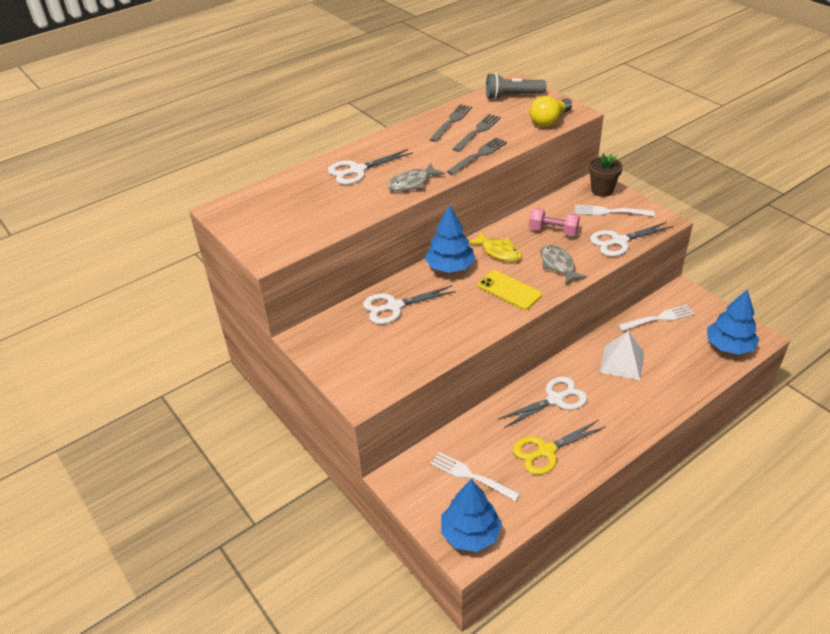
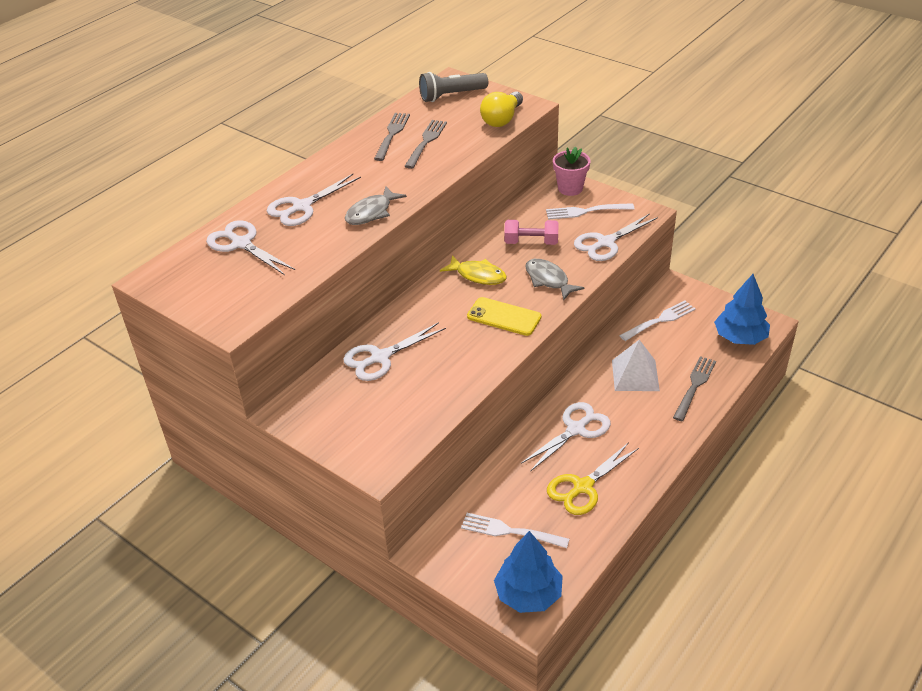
camera: 15 degrees left, 0 degrees up
(299, 193) = (241, 244): none -> white scissors
(450, 267) = (429, 302): blue tree -> none
(478, 155) = (436, 170): grey fork -> grey fork (694, 386)
(602, 190) = (570, 188): brown flower pot -> pink flower pot

